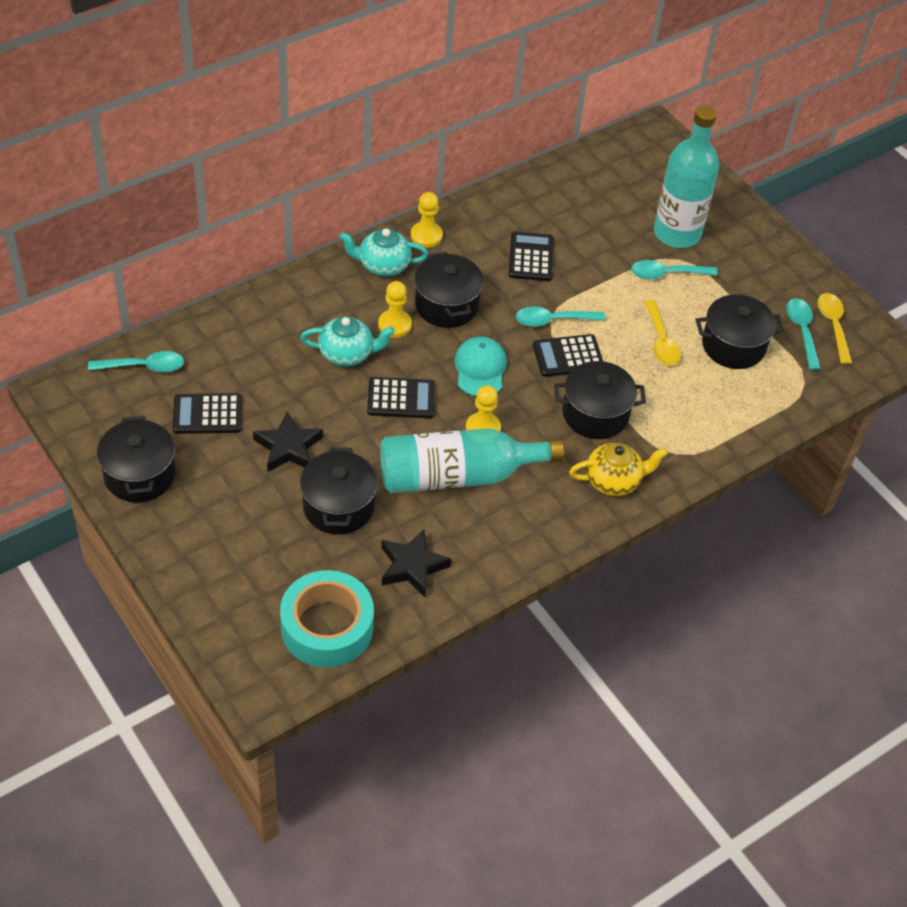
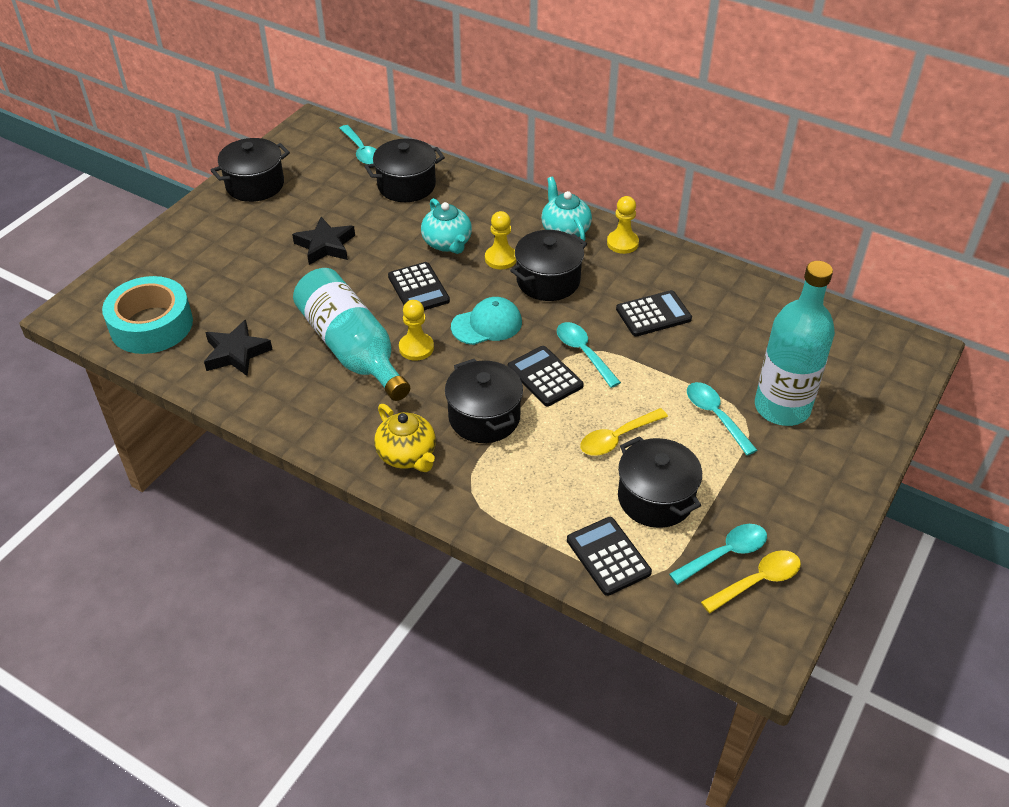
camera: 70 degrees right, 5 degrees down
(207, 414) = (334, 195): black calculator -> black calculator (608, 556)
(338, 506) = (278, 291): black pot -> black pot (406, 185)

